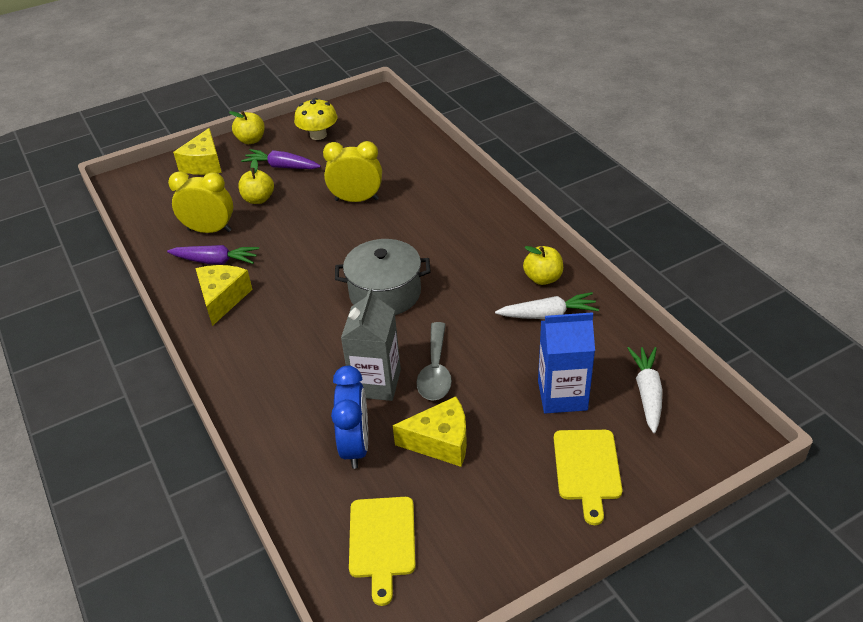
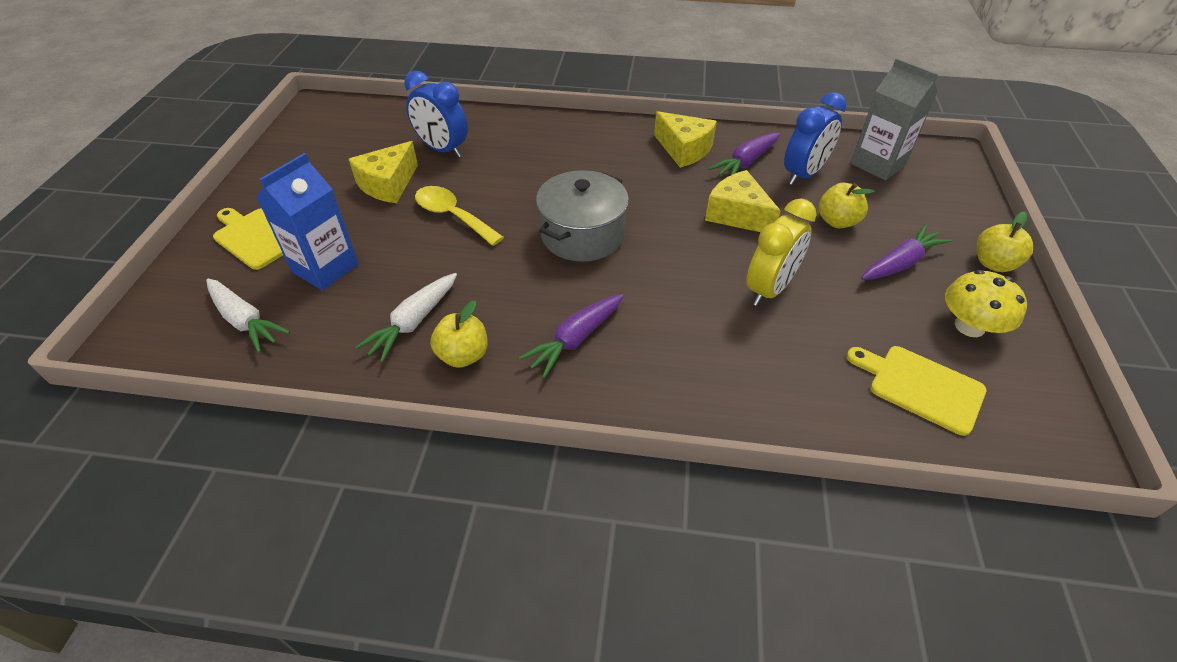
camera: 125 degrees right, 5 degrees up
(204, 164) = (952, 211): yellow cheese -> yellow cheese (737, 214)
(209, 230) = (803, 174): yellow clock -> blue clock
(376, 383) = (484, 182): grey carton -> grey carton (878, 164)
(382, 541) = (361, 130): yellow cutting board -> yellow cutting board (920, 387)
(435, 371) = (452, 216): grey spoon -> yellow spoon
(479, 246) = (575, 339): none -> purple carrot

